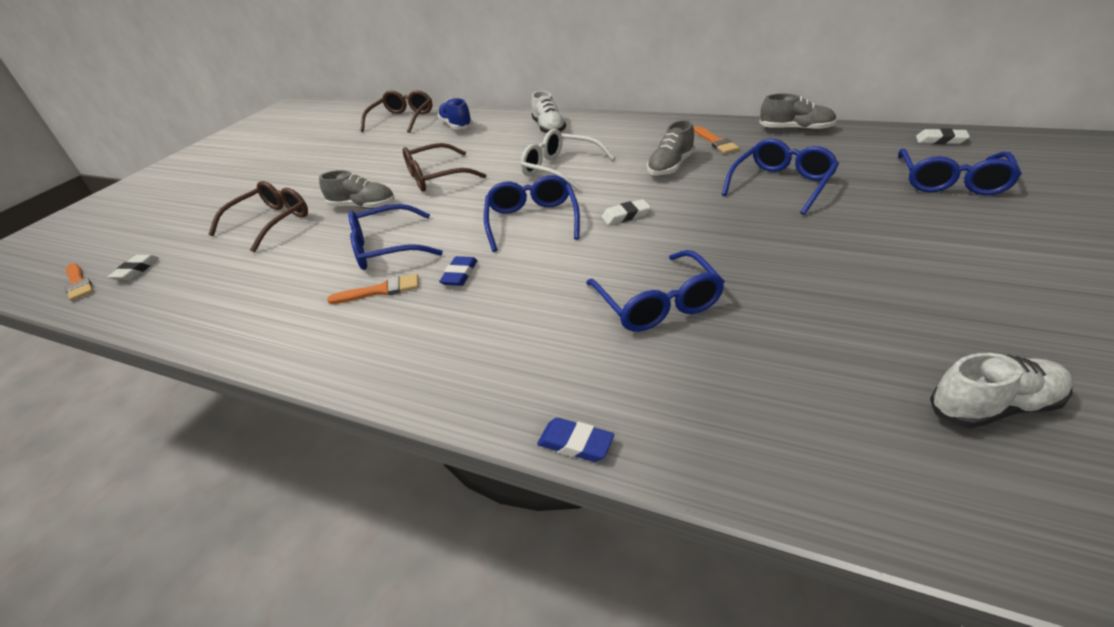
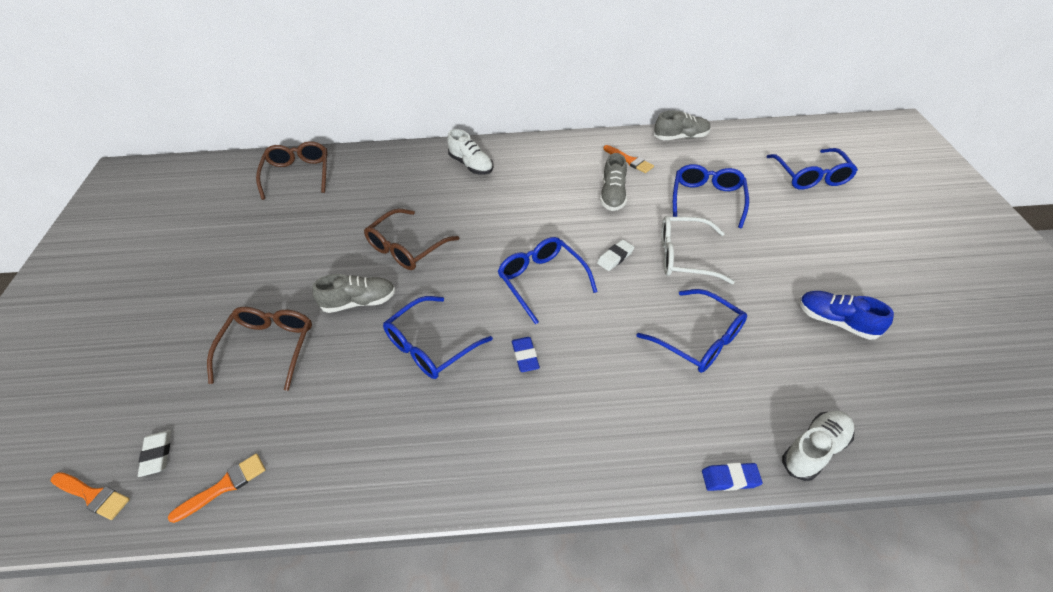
camera: 30 degrees left, 10 degrees up
(380, 290) = (467, 395): orange brush -> orange brush (224, 486)
(456, 125) = (370, 174): blue shoe -> blue shoe (836, 321)
(560, 169) = (521, 215): white glasses -> white glasses (684, 256)
(940, 140) = (782, 135): white eraser -> none
(994, 406) = (927, 359): white shoe -> white shoe (814, 449)

